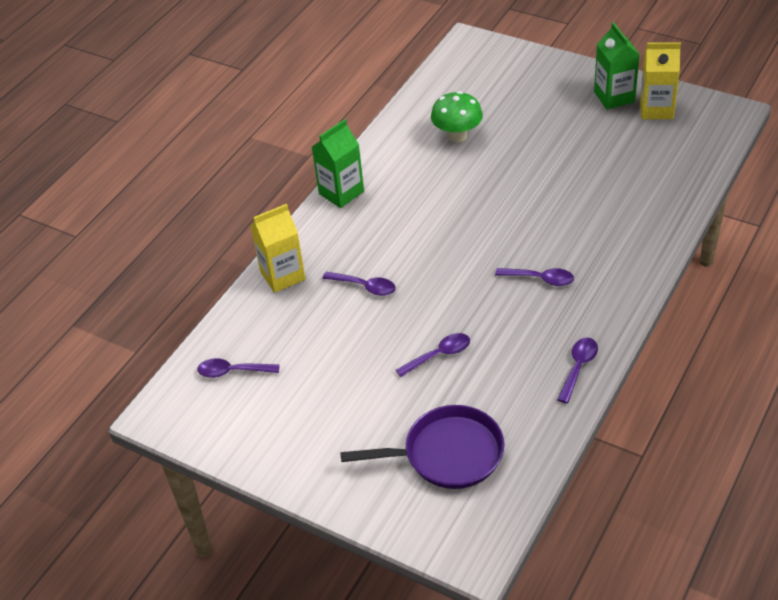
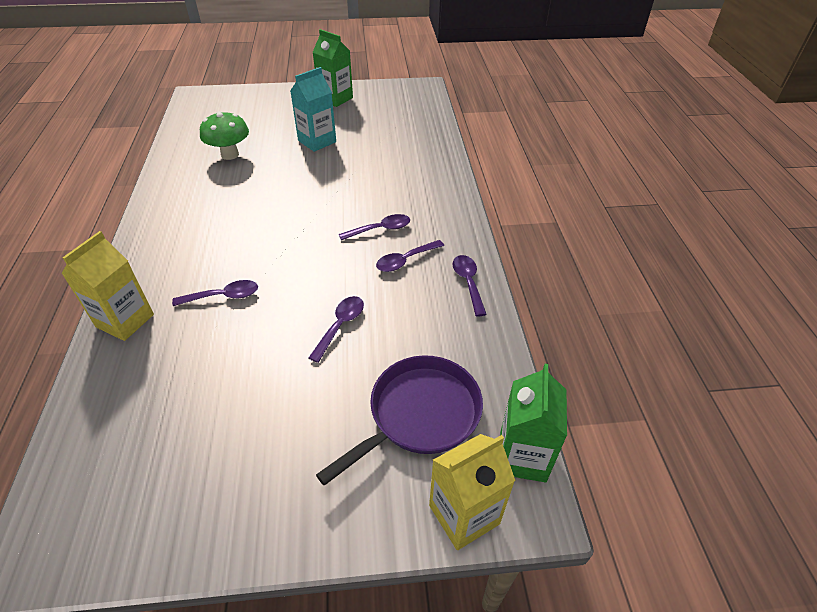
camera: 40 degrees left, 0 degrees up
(232, 371) = (117, 447): purple spoon -> purple spoon (405, 260)
(341, 192) = (146, 228): green carton -> green carton (522, 456)
(553, 150) = (317, 141): none -> turquoise carton
(656, 109) = (371, 98): yellow carton -> yellow carton (464, 514)

